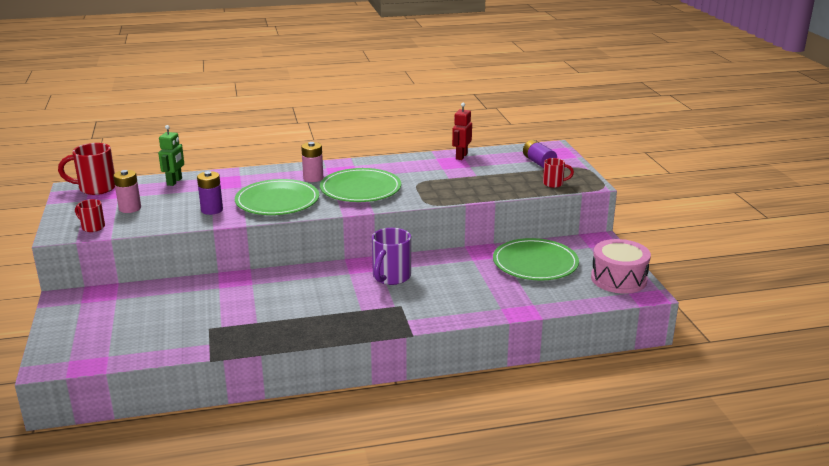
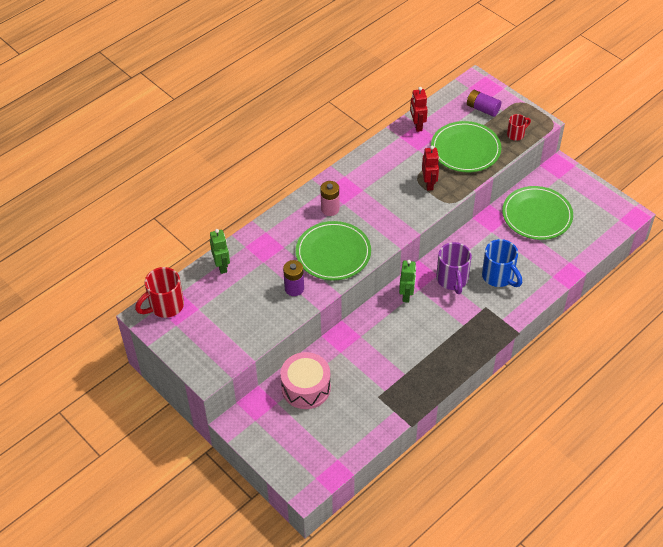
camera: 30 degrees left, 25 degrees up
(92, 227) = (224, 355): red mug -> none
(130, 208) = (226, 318): pink battery -> none
(332, 273) = (406, 295): none -> green robot
(360, 189) = (381, 207): green plate -> green plate (465, 149)
(425, 188) = (429, 184): none -> red robot
(441, 290) = (499, 276): none -> blue mug
(618, 279) = (603, 207): pink drum -> pink drum (306, 388)

